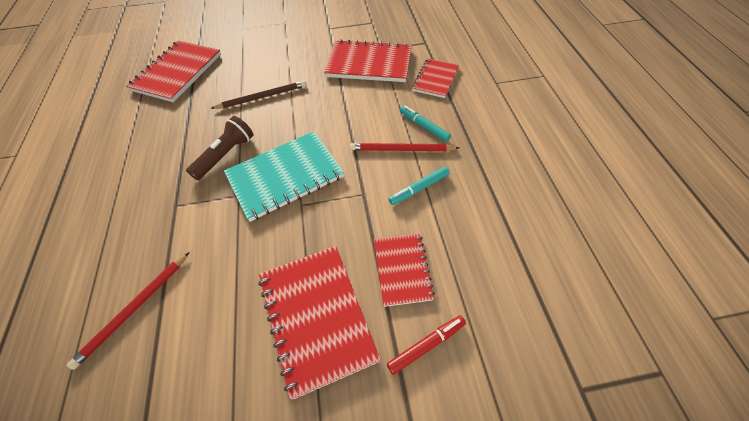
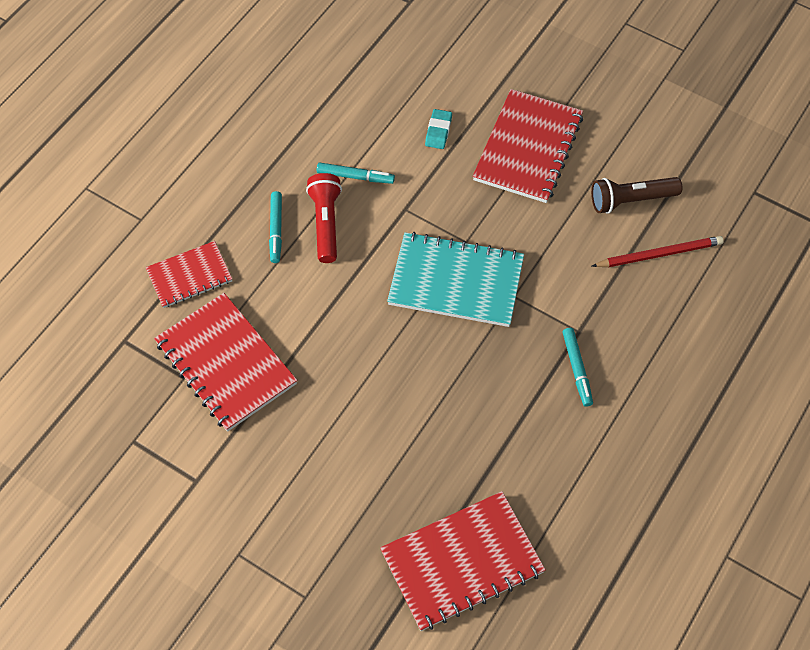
camera: 140 degrees left, 5 degrees up
(163, 183) = (577, 369): none -> turquoise marker
(225, 155) = (493, 356): brown flashlight -> brown flashlight (631, 200)
(262, 97) = (393, 414): brown pencil -> none
(401, 149) = (326, 223): red pencil -> red flashlight
(402, 269) = (438, 131): red notebook -> turquoise eraser
(426, 345) = (472, 81): red marker -> none

